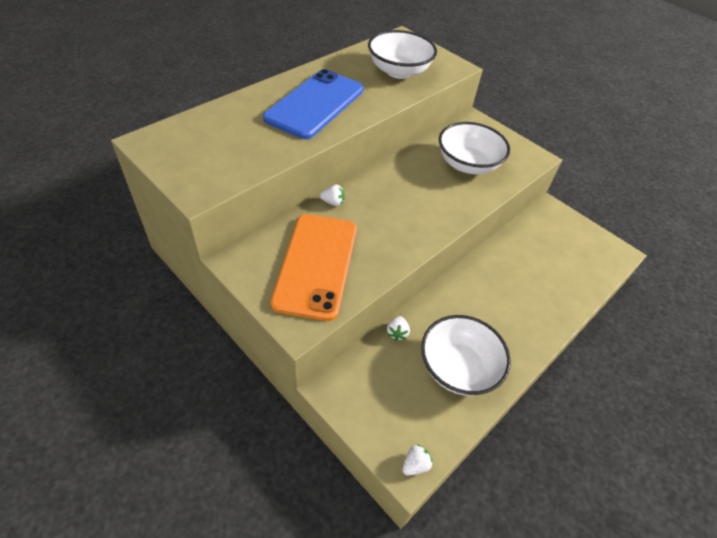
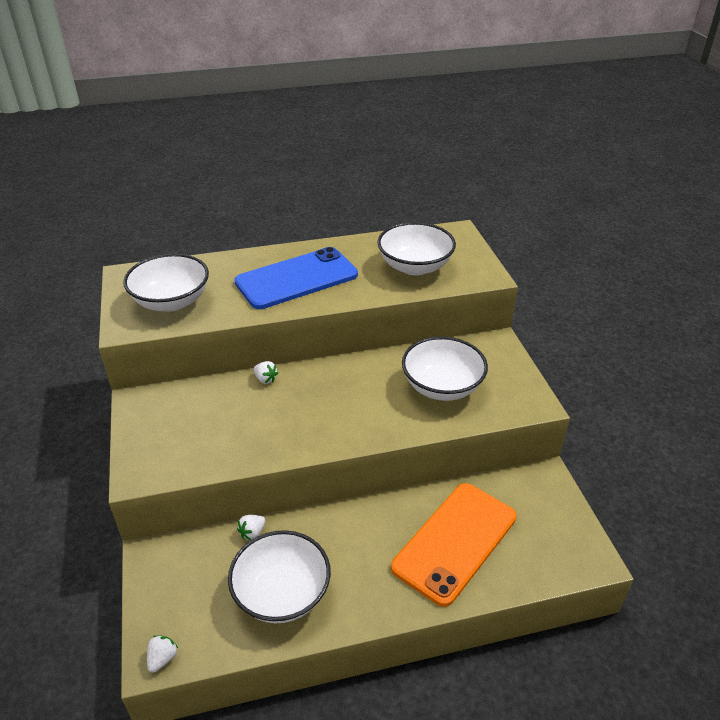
camera: 35 degrees right, 10 degrees down
(220, 154) = (171, 301): none -> white bowl
(316, 265) = (199, 430): orange phone -> orange phone (455, 542)
(415, 464) = (162, 658): white strawberry -> white strawberry turned 60 degrees counterclockwise

